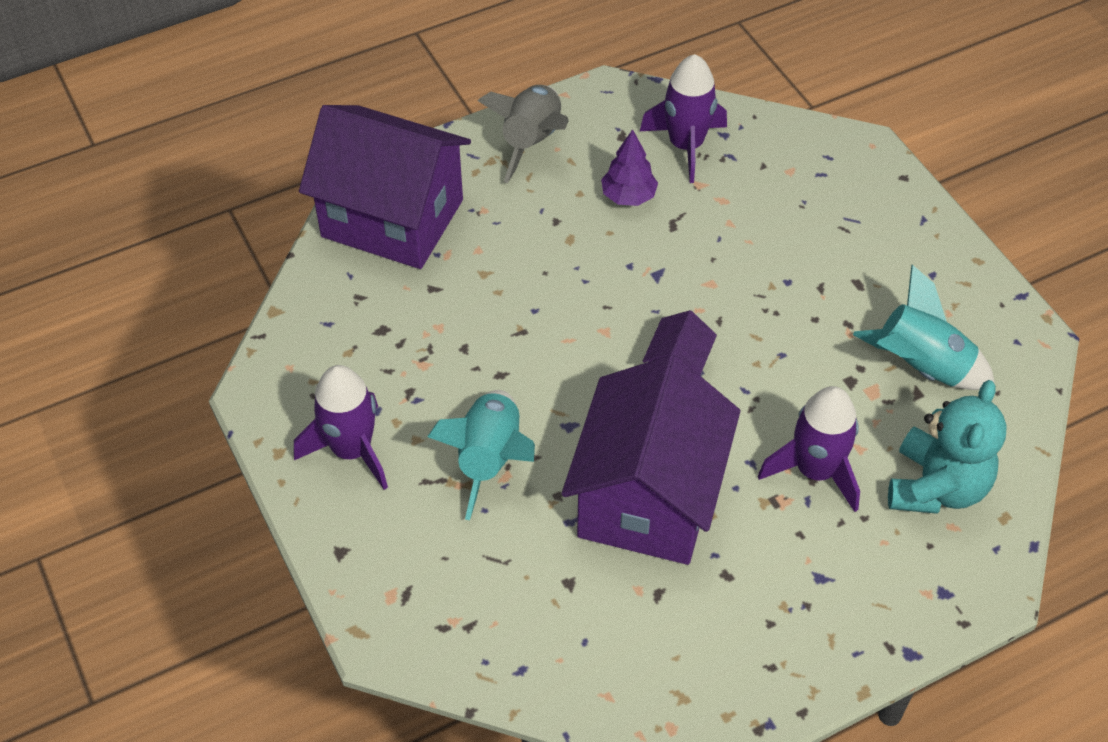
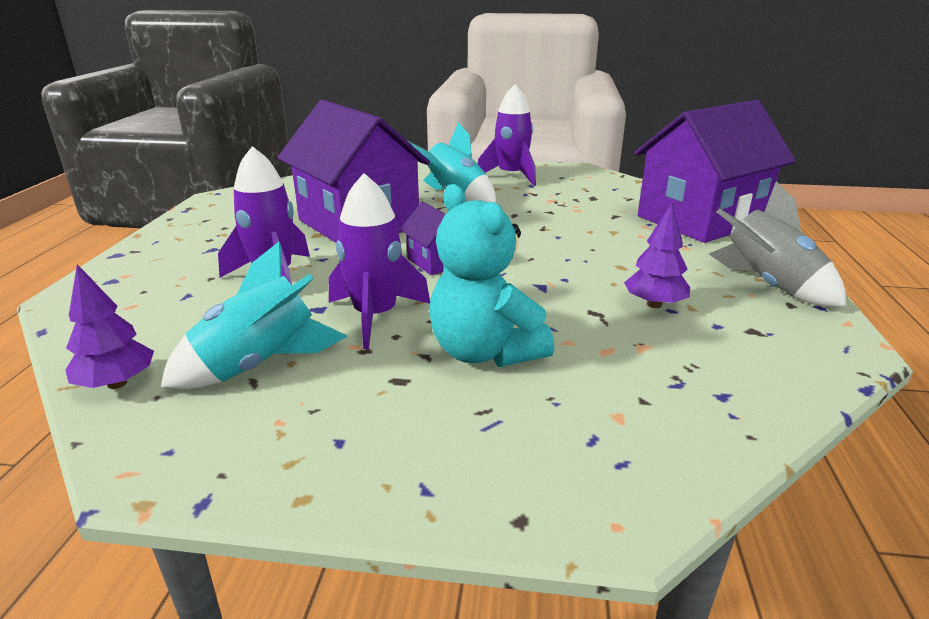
camera: 125 degrees right, 25 degrees down
(685, 146) = (715, 361): purple rocket -> purple rocket (375, 316)
(936, 487) = (165, 314): turquoise teddy bear -> turquoise teddy bear (485, 352)
(1013, 425) = (117, 383): none -> purple tree

